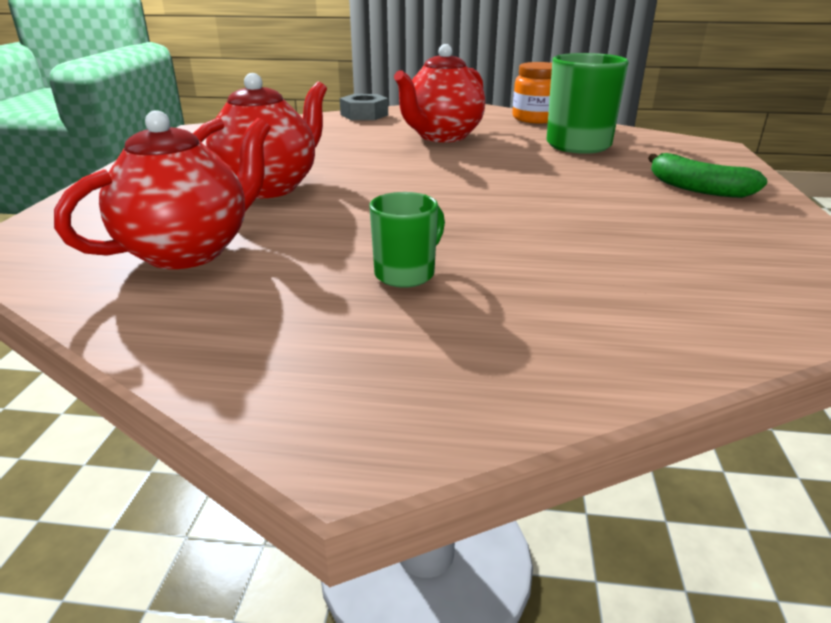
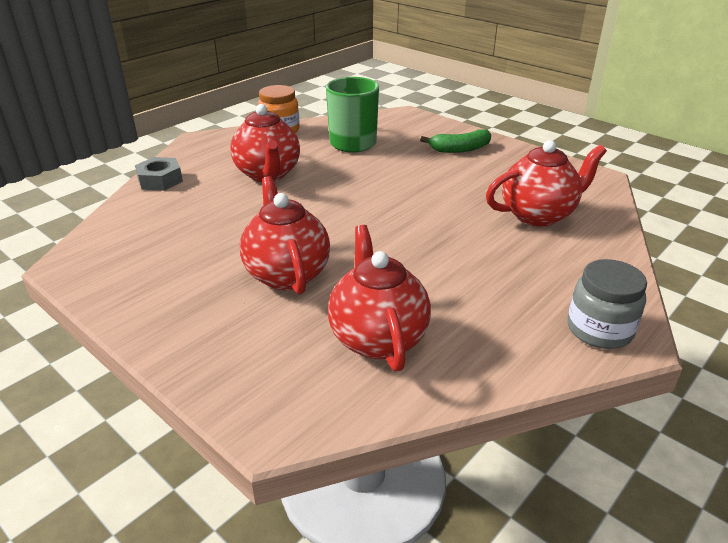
camera: 55 degrees left, 5 degrees up
(350, 399) = (599, 330): none -> grey jar
(406, 274) = (485, 271): green mug -> none
(626, 274) = (538, 215): none -> red teapot

